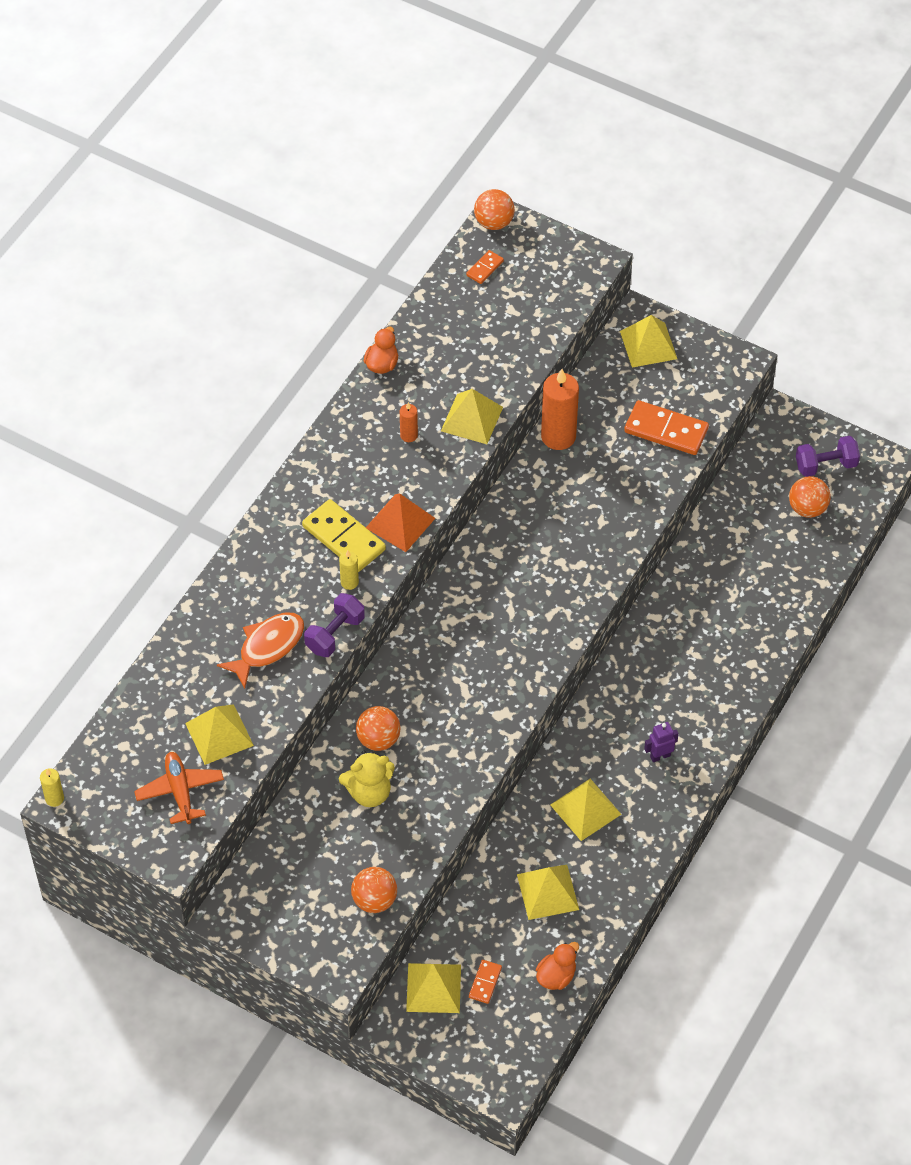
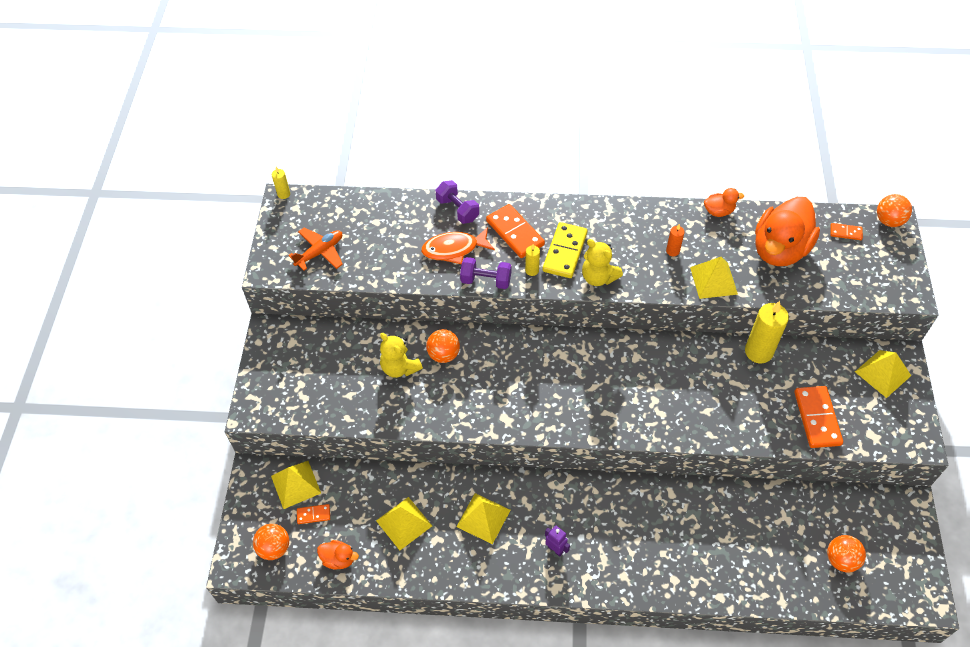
camera: 65 degrees right, 0 degrees up
(219, 734) = (373, 253): yellow pyramid -> none
(267, 647) = (454, 249): orange fish -> orange fish turned 150 degrees clockwise
(283, 574) = (515, 233): none -> orange domino
(374, 900) = (318, 408): orange ball -> orange ball (274, 548)
(400, 522) = (598, 277): orange pyramid -> yellow teddy bear
(469, 338) = (779, 249): none -> orange duck
(558, 436) = (758, 352): orange candle -> yellow candle
(826, 465) = (891, 556): purple dumbbell -> purple dumbbell (457, 209)

